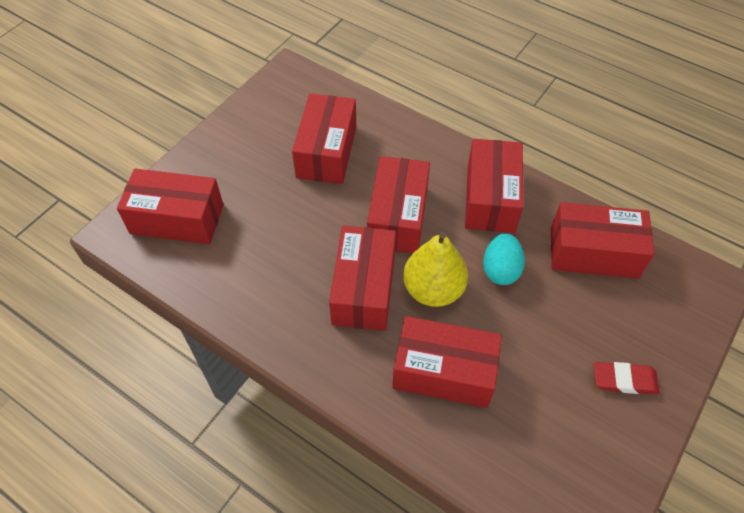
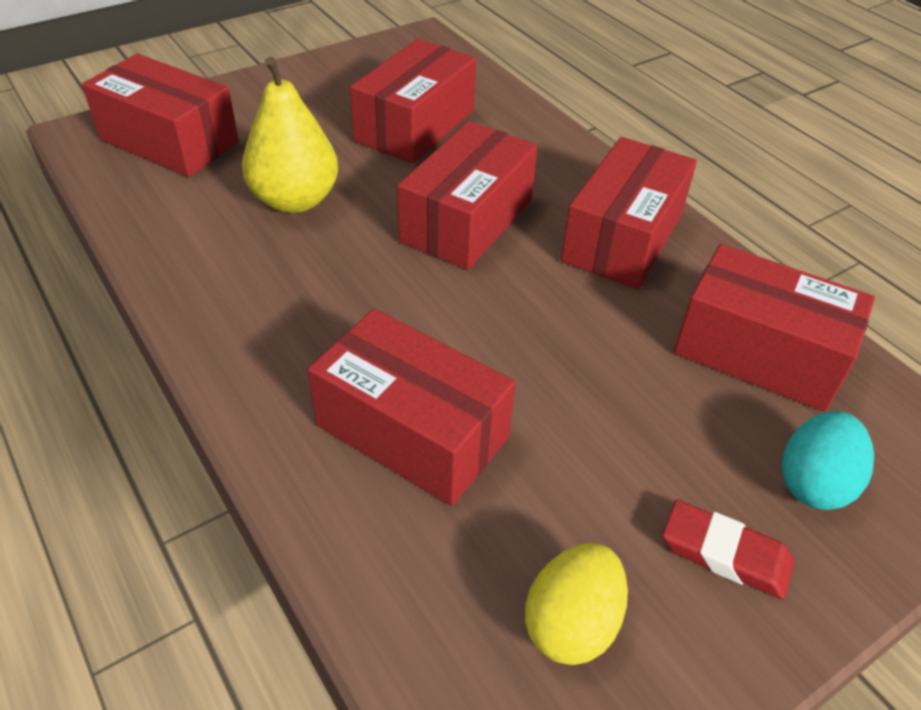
camera: 20 degrees right, 10 degrees down
(364, 289) = (360, 288): red box -> none
(433, 290) = (464, 320): yellow pear -> yellow pear (295, 200)
(500, 270) = (587, 328): turquoise egg -> turquoise egg (814, 482)
(572, 446) = (571, 623): none -> yellow egg

